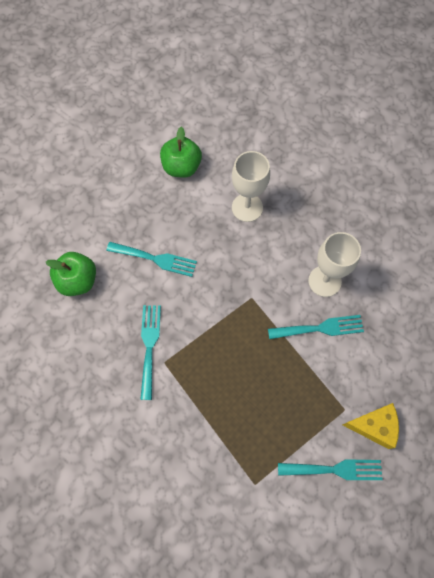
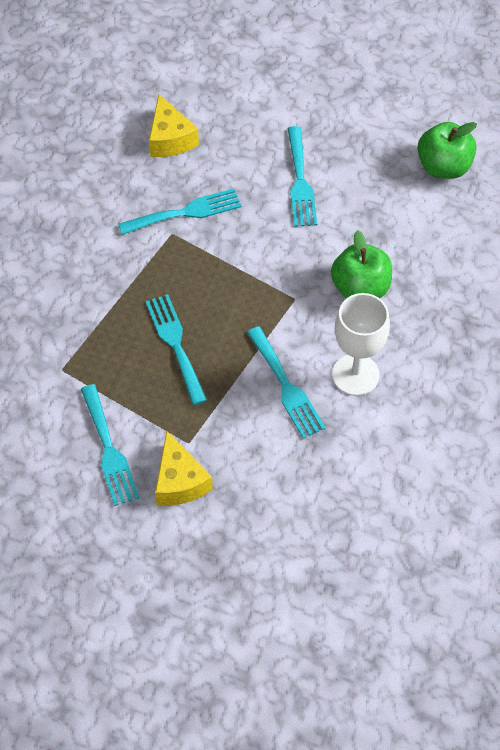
camera: 70 degrees right, 10 degrees down
(77, 335) = (170, 139): none -> yellow cheese
(78, 281) = (236, 116): green apple -> green apple (360, 288)
(247, 207) = (421, 256): white goblet -> none
(261, 392) = (175, 344): none -> turquoise fork

